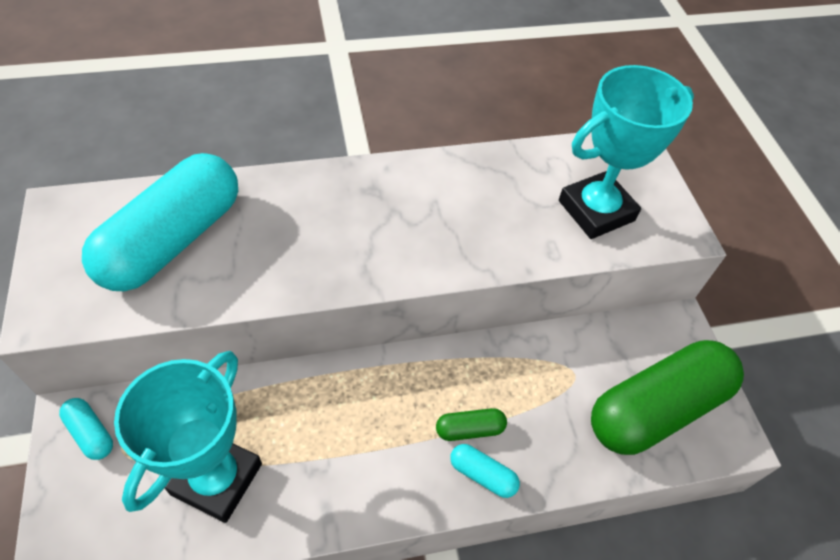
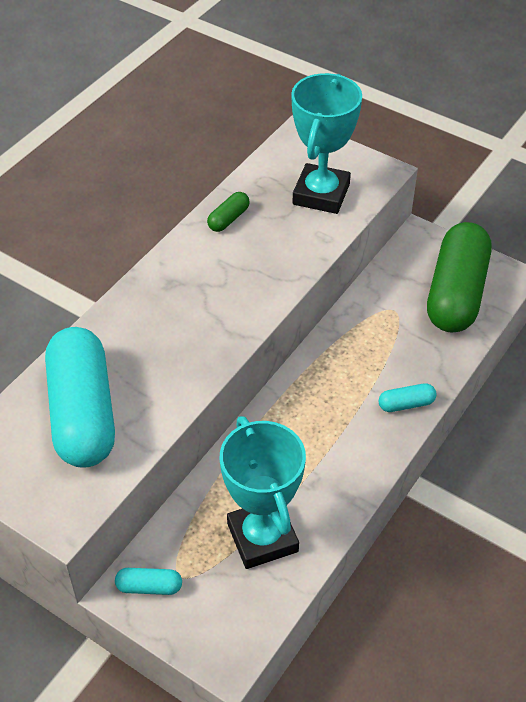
camera: 40 degrees left, 5 degrees down
(469, 429) = (372, 387): green capsule -> green capsule (228, 219)

